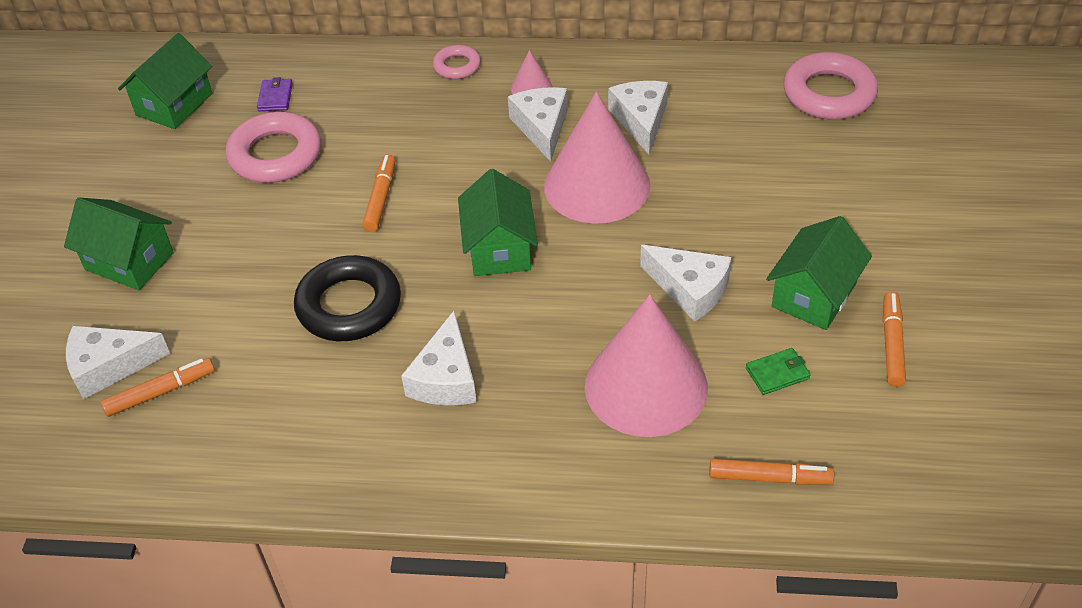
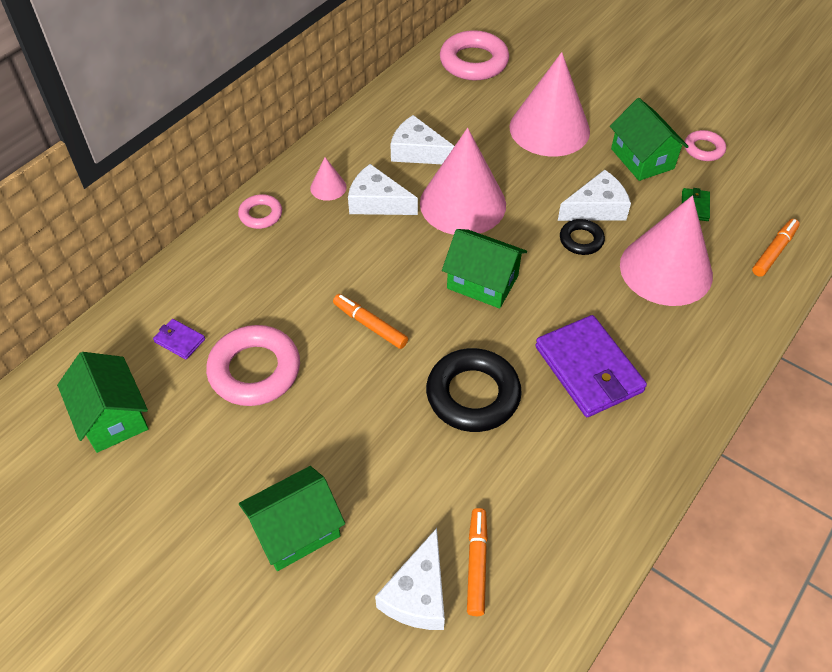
camera: 60 degrees left, 5 degrees up
(445, 378) = (588, 369): white cheese -> purple wallet
(627, 297) = (581, 240): none -> black ring
(782, 198) = (549, 129): none -> pink cone
(892, 344) = (703, 149): orange marker -> pink ring

